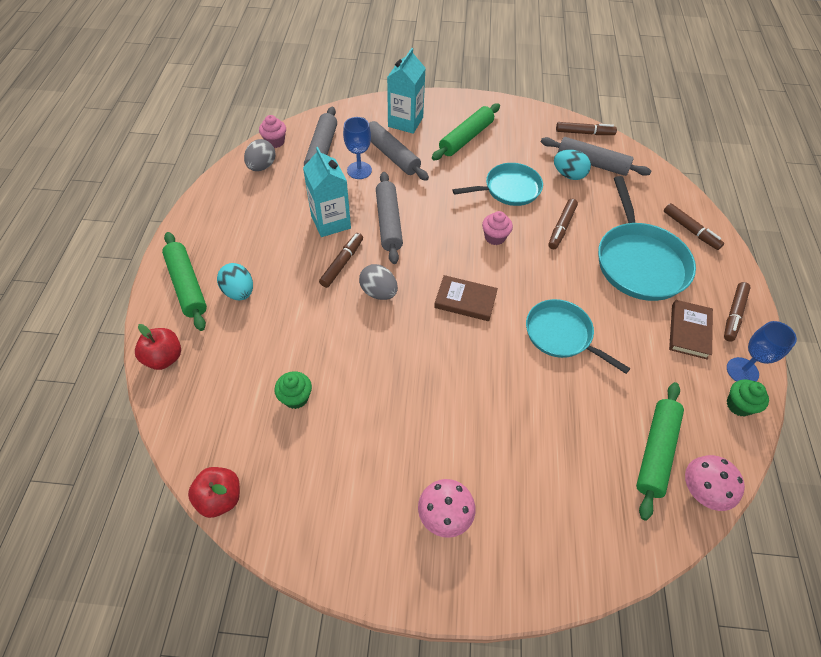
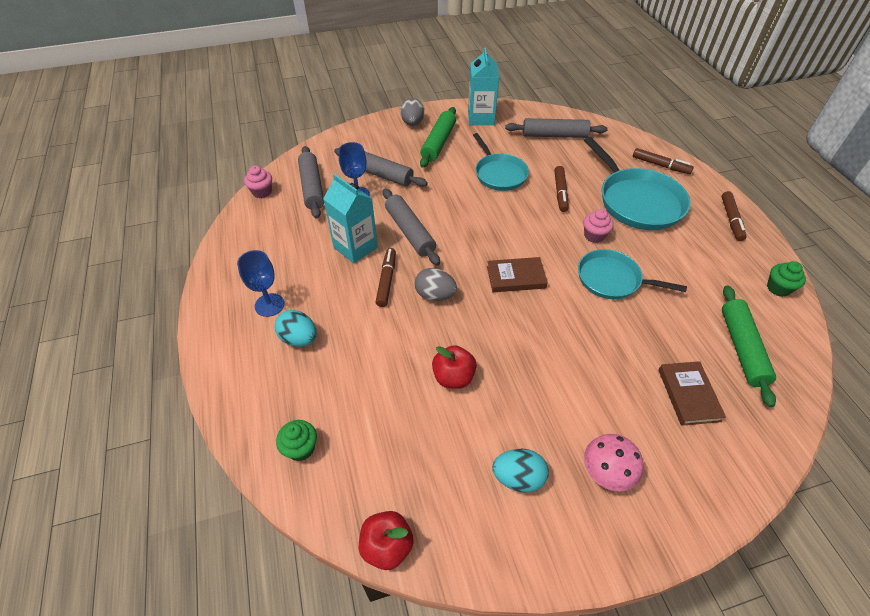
camera: 20 degrees left, 5 degrees down
(164, 358) = (253, 429): red apple -> red apple (453, 377)
(187, 285) = (241, 350): green rolling pin -> none
(262, 166) = (260, 217): grey egg -> grey egg (412, 123)
(296, 397) = (410, 418): green cupcake -> green cupcake (301, 448)
(405, 122) = (377, 143): turquoise carton -> turquoise carton (481, 118)
(495, 237) = (510, 217): pink cupcake -> pink cupcake (594, 236)
(509, 189) = (499, 174): turquoise pan -> turquoise pan turned 105 degrees clockwise
(568, 175) = (541, 149): turquoise egg -> turquoise egg (518, 477)
(584, 133) = (534, 113): brown marker -> none
(689, 331) = (707, 243): brown book -> brown book (688, 395)
(703, 490) = (795, 365): pink mushroom -> none
(742, 371) = (764, 261): blue goblet -> blue goblet (269, 305)

